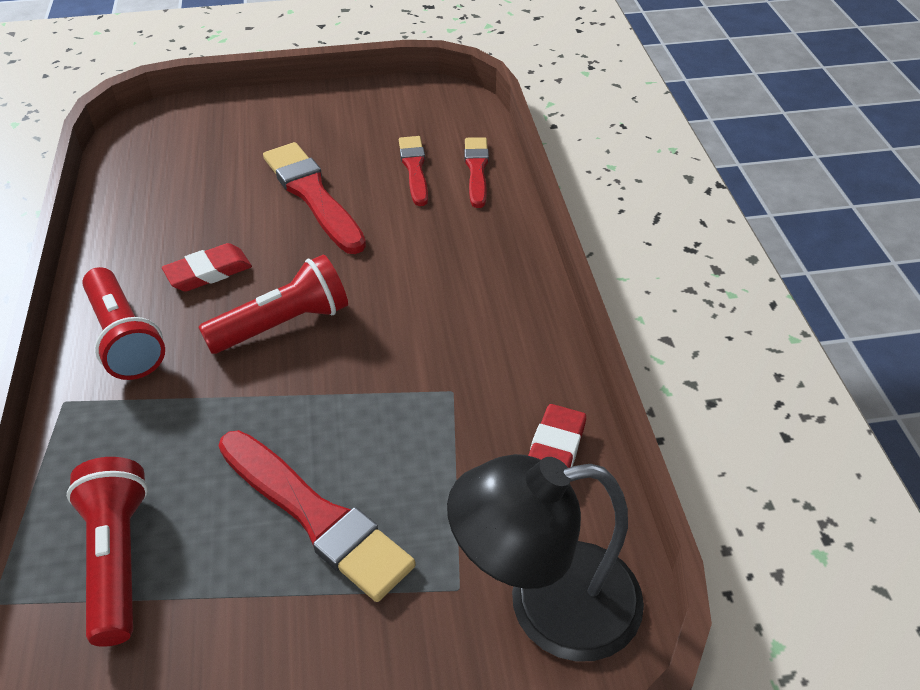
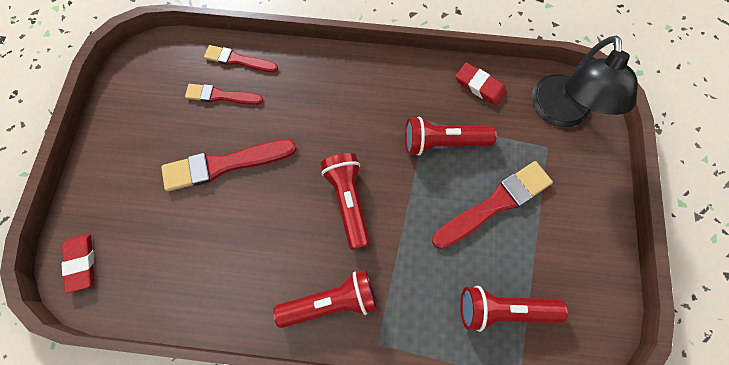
camera: 75 degrees left, 25 degrees up
(208, 272) = (282, 243): red eraser -> red eraser (81, 263)
(417, 420) = (442, 142): none -> red flashlight

